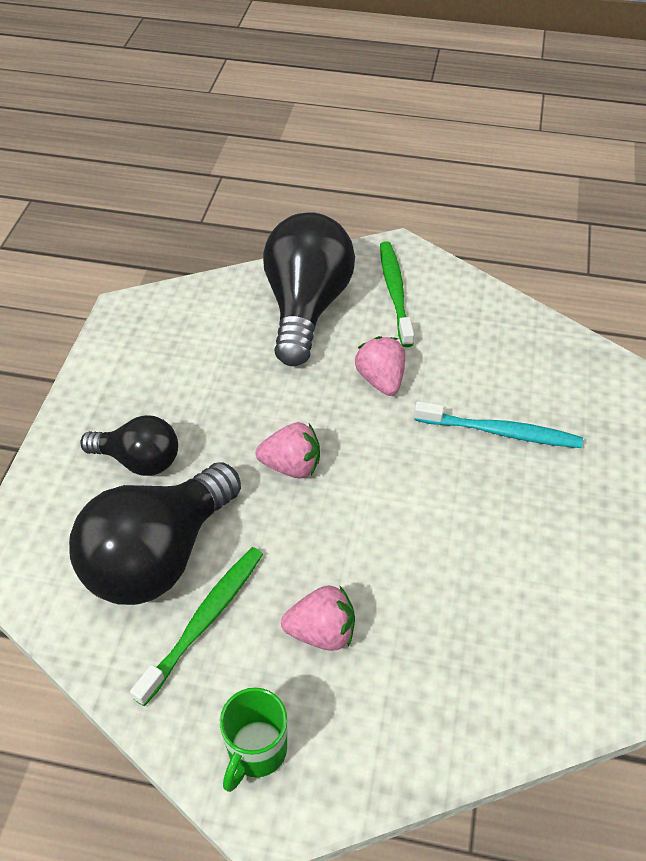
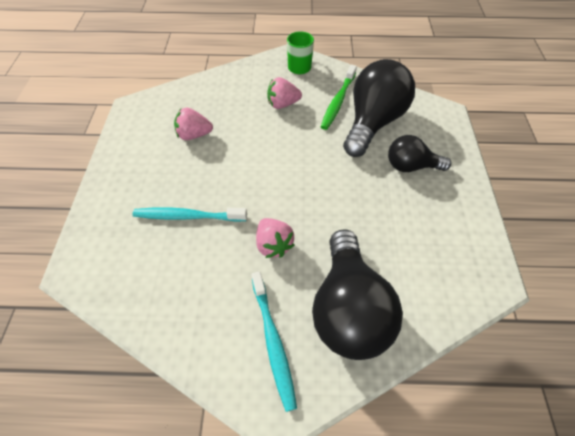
camera: 170 degrees right, 5 degrees up
(291, 466) = (319, 175): pink strawberry -> pink strawberry (194, 135)
(395, 292) = (273, 342): green toothbrush -> turquoise toothbrush

